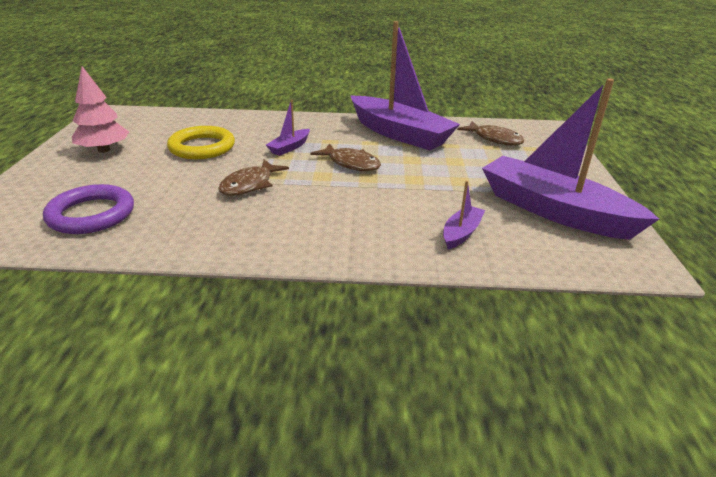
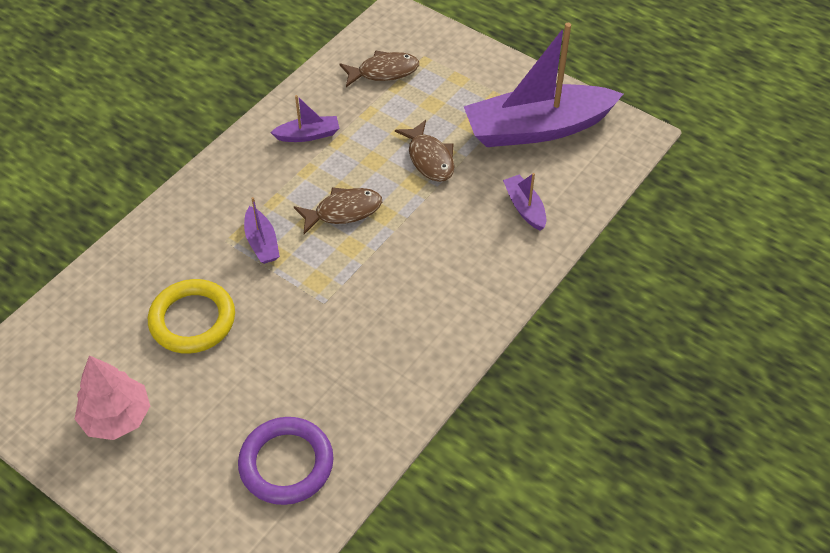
camera: 55 degrees left, 20 degrees up
(250, 185) = (324, 312): brown fish -> brown fish (429, 158)
(399, 134) = (308, 135): purple boat -> purple boat, size x0.43

